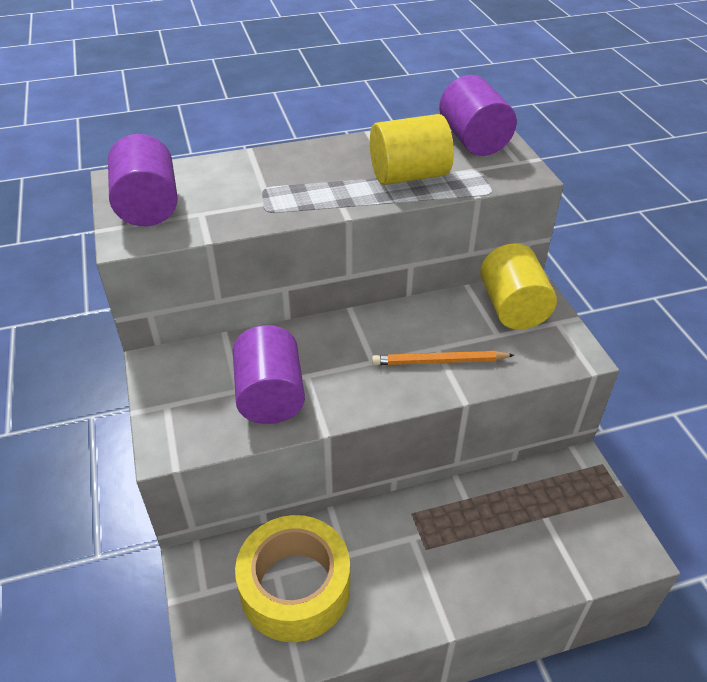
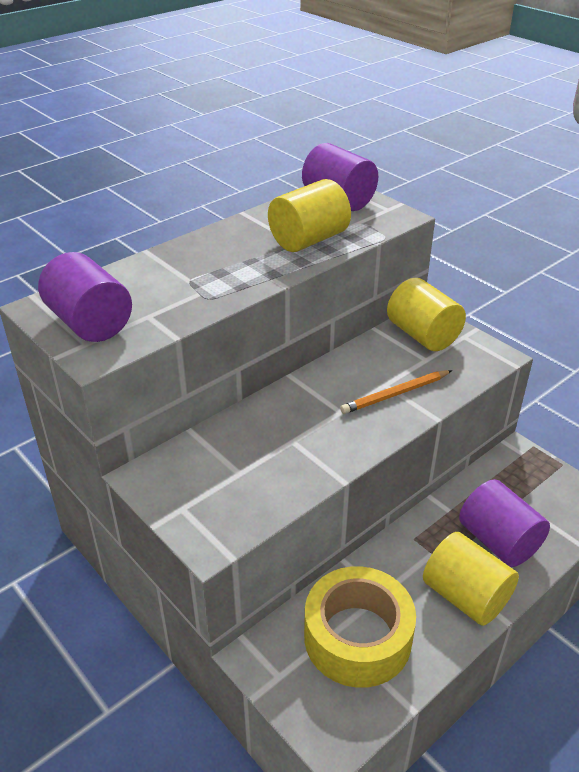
camera: 25 degrees left, 5 degrees down
(270, 396) = (273, 468): purple cylinder -> purple cylinder (498, 541)
(425, 592) = (465, 596): none -> yellow cylinder

